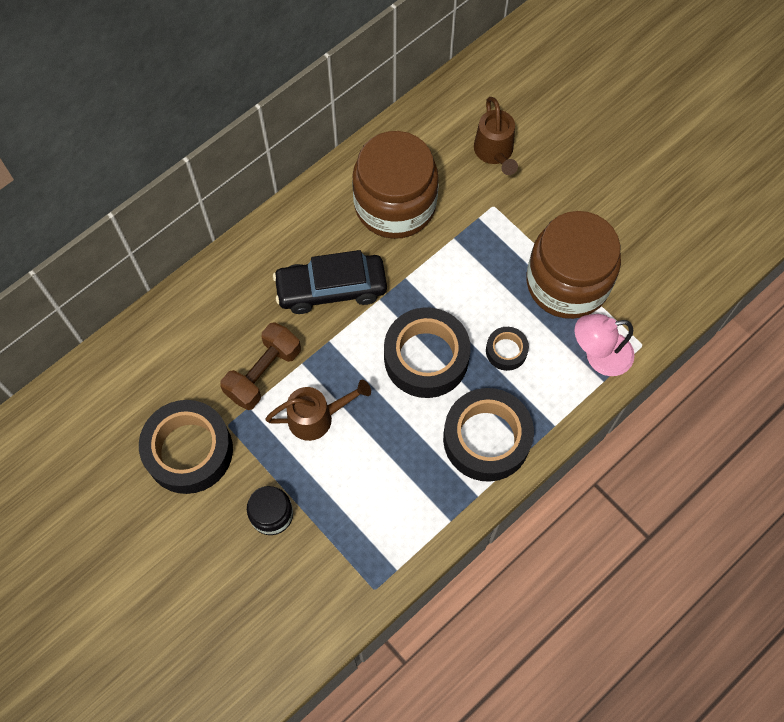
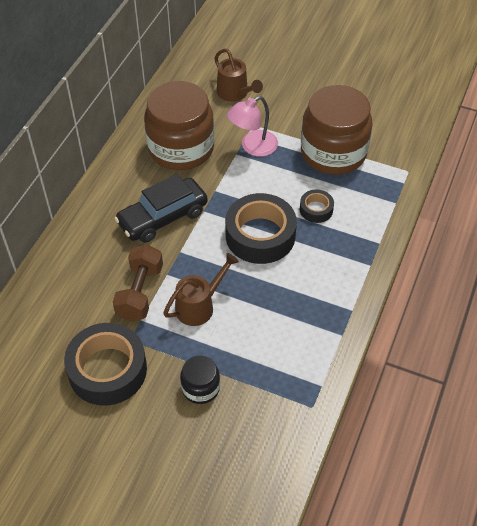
camera: 25 degrees left, 15 degrees down
(486, 439) = (336, 270): black tape -> none
(599, 356) = (383, 188): pink lamp -> pink lamp (253, 147)

